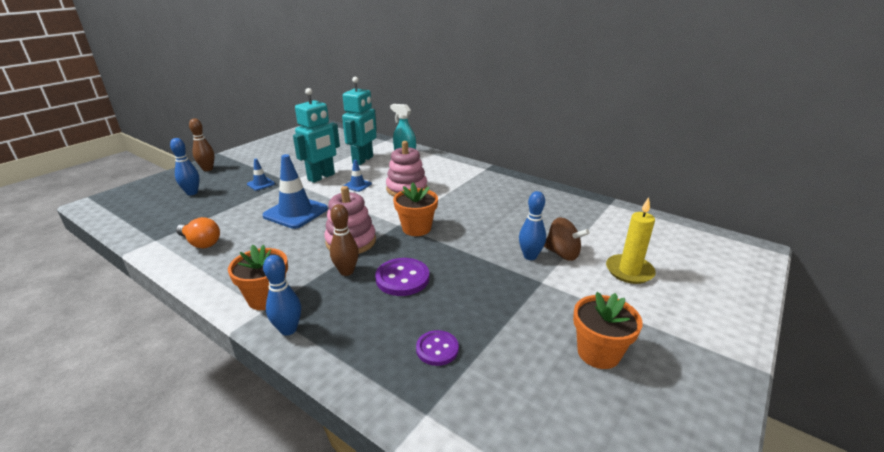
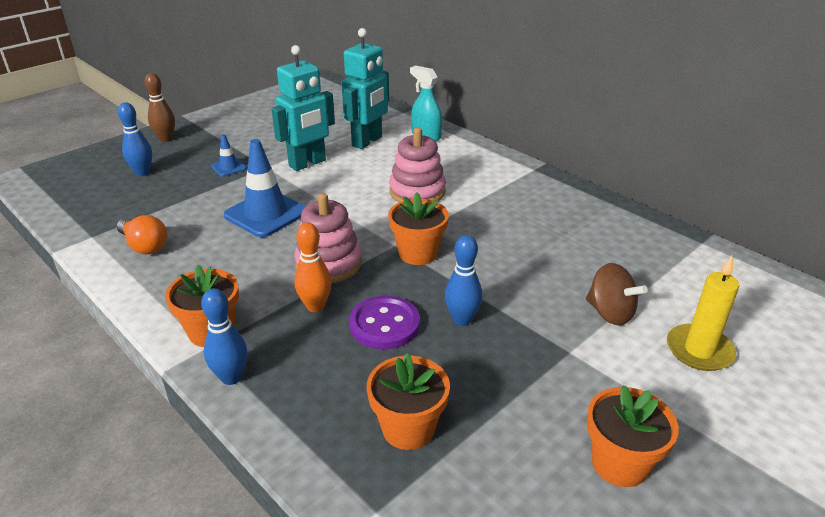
camera: 10 degrees right, 5 degrees up
(346, 271) = (315, 306): brown bowling pin -> orange bowling pin
(357, 185) = (352, 180): blue traffic cone -> none
(437, 349) = (408, 428): purple button -> orange flower pot
(530, 256) = (563, 312): blue bowling pin -> blue bowling pin (462, 320)

